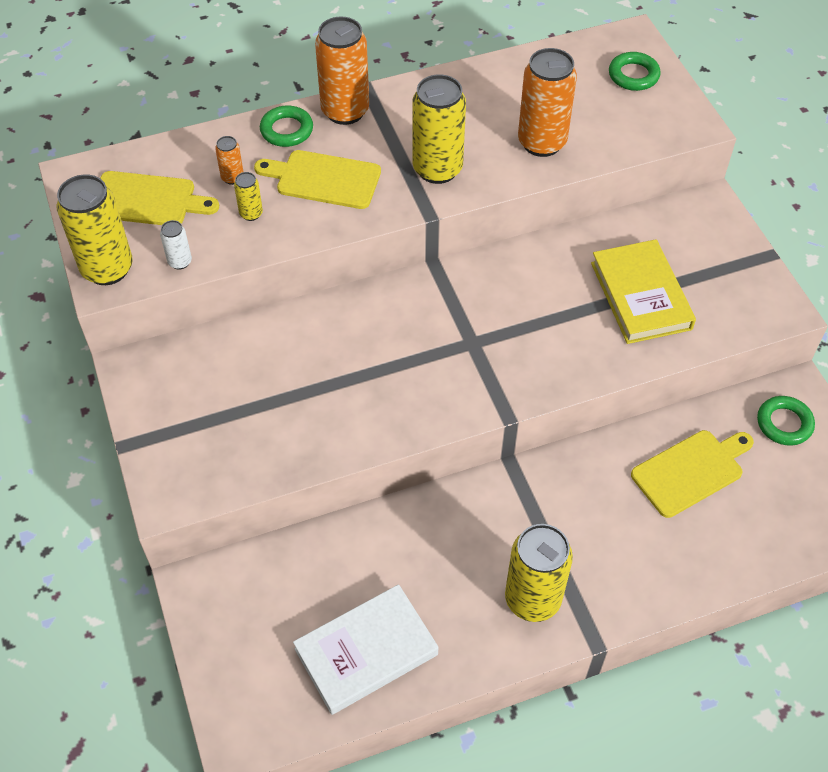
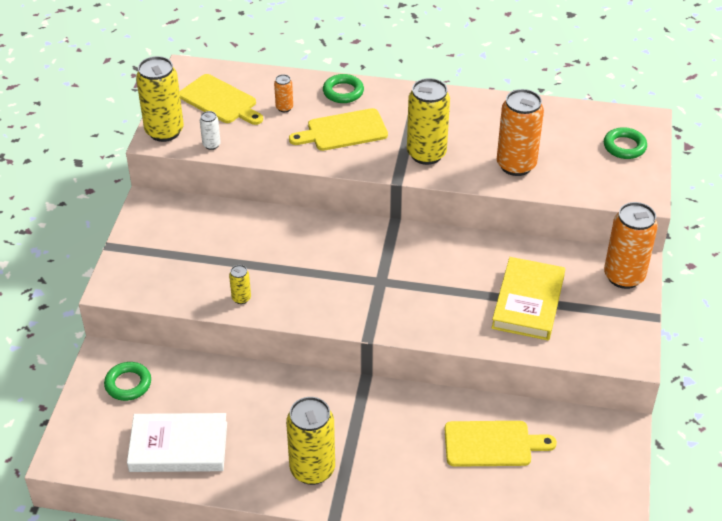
camera: 30 degrees right, 10 degrees down
(251, 213) = (279, 134): yellow can -> yellow can (241, 298)
(323, 179) = (343, 131): yellow cutting board -> yellow cutting board turned 60 degrees counterclockwise
(345, 111) = (392, 94): orange can -> orange can (624, 276)
(784, 423) = (591, 446): green ring -> green ring (128, 384)

